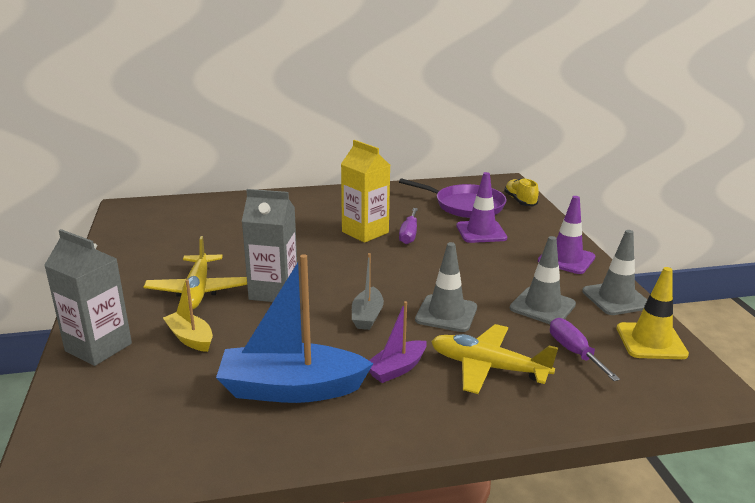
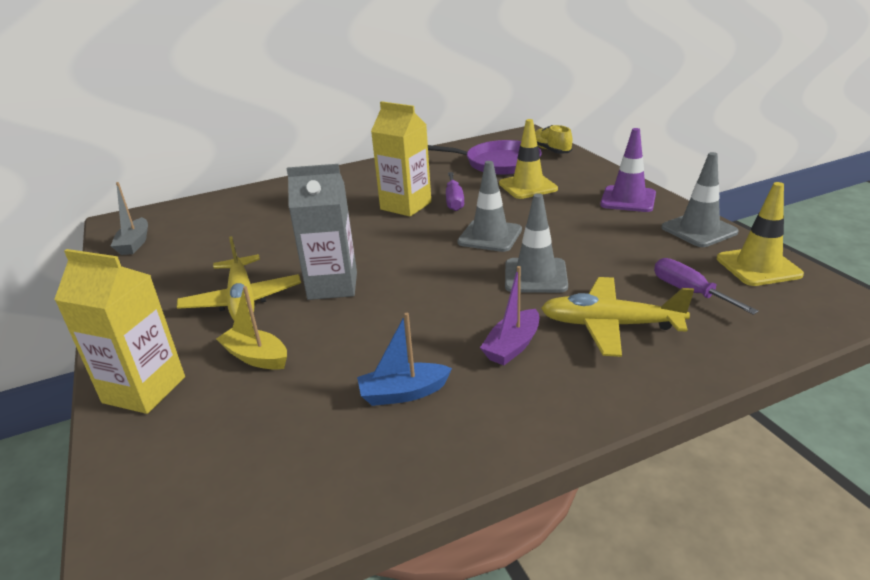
camera: 10 degrees left, 5 degrees up
(98, 347) = (144, 390): grey carton -> yellow carton
(291, 389) = (403, 393): blue boat -> blue boat, size x0.52
(367, 316) = (451, 294): grey boat -> grey boat (134, 243)
(481, 232) = (528, 186): purple traffic cone -> yellow traffic cone
(542, 306) = (631, 250): grey traffic cone -> grey traffic cone (490, 236)

